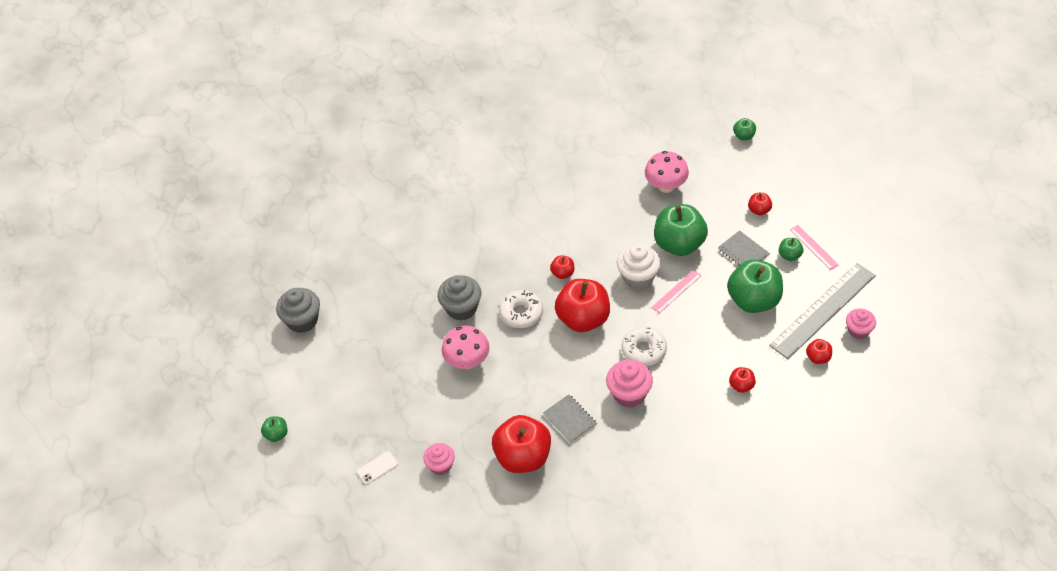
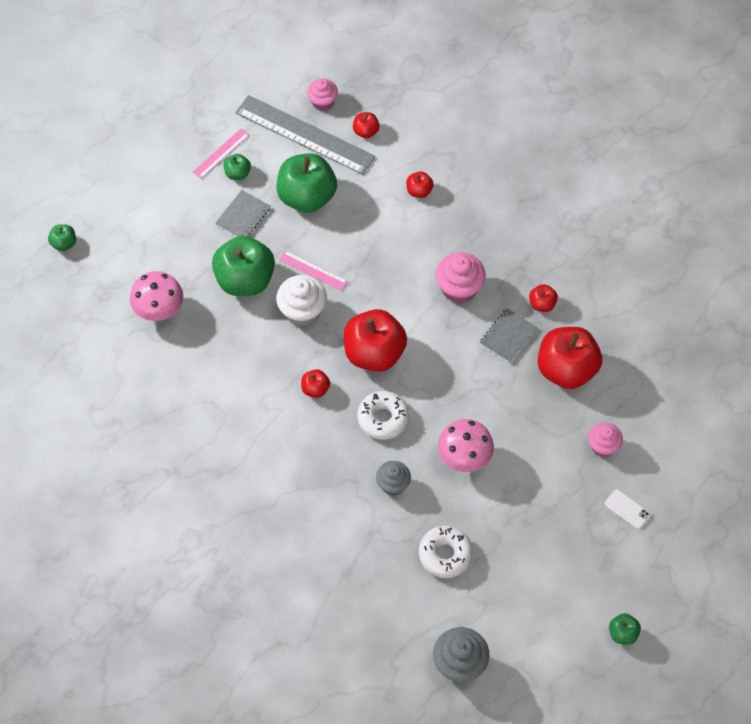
camera: 110 degrees left, 10 degrees up
(461, 308) = (393, 484): grey cupcake -> grey cupcake, size x0.66
(644, 350) = (399, 286): white donut -> white donut (445, 554)
(759, 210) = (178, 211): red apple -> red apple (542, 304)

